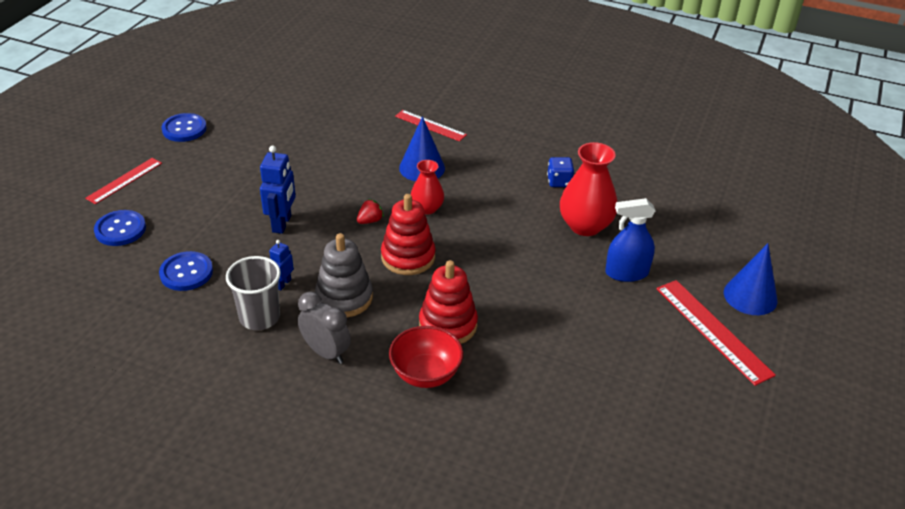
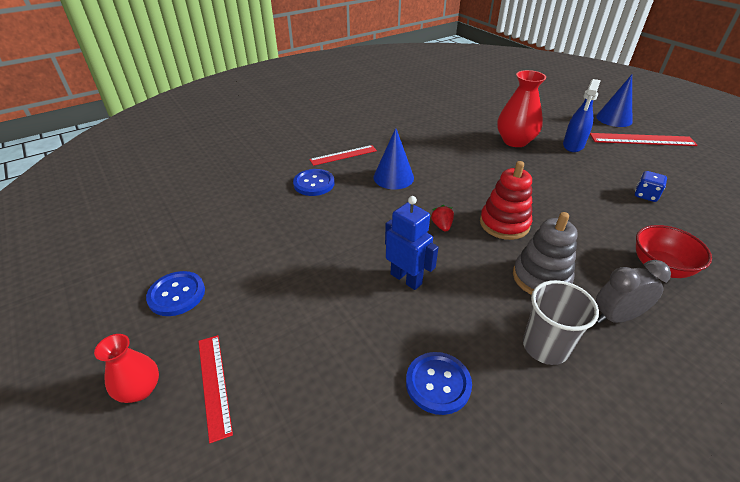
camera: 55 degrees left, 0 degrees up
(120, 229) = (309, 423): blue button -> blue button (314, 183)
(283, 283) = (500, 310): blue robot -> none
(427, 208) = (447, 193): red vase -> red vase (140, 389)
(448, 325) = (601, 234): red stacking toy -> none
(559, 181) = (460, 133): blue dice -> blue dice (645, 195)

